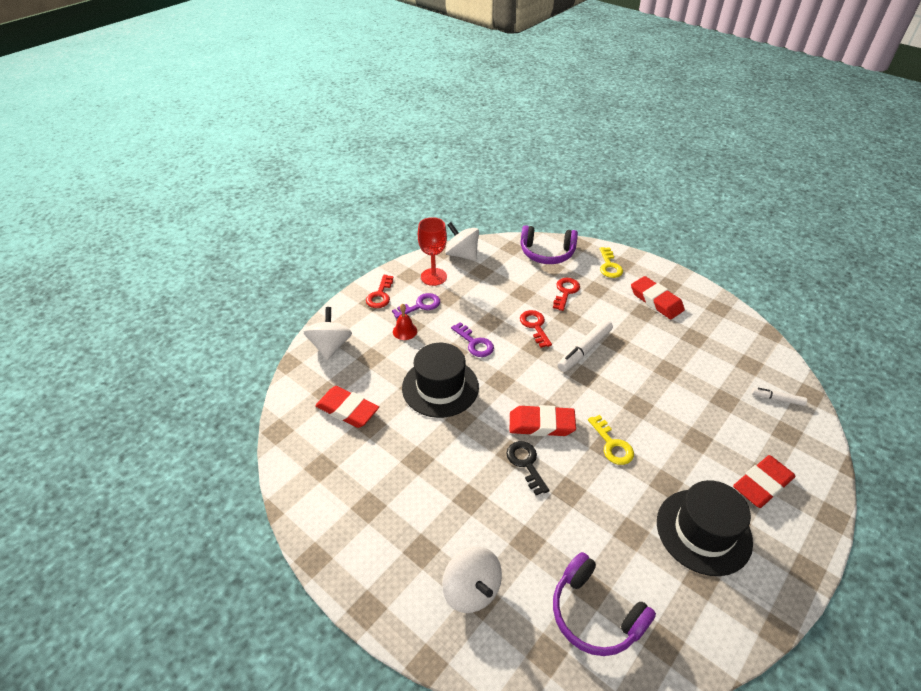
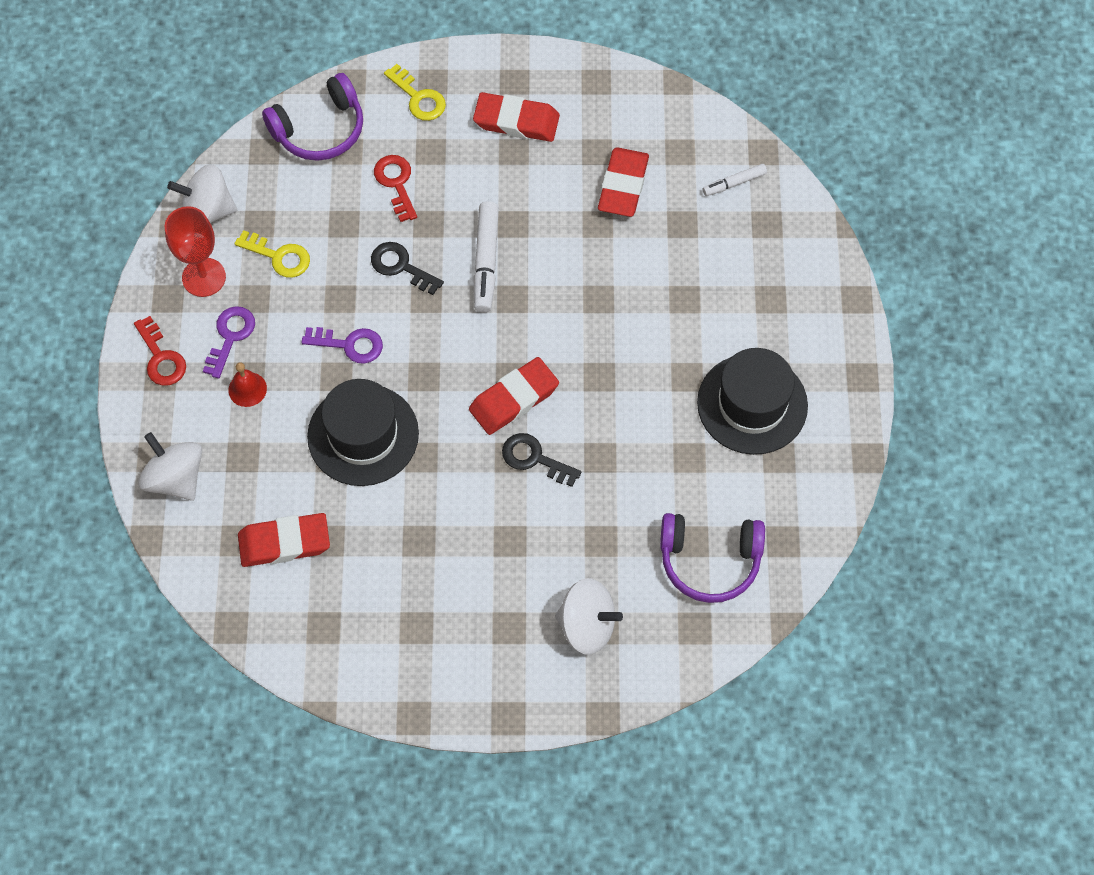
camera: 40 degrees left, 20 degrees up
(535, 326) = (401, 266): red key -> black key
(612, 445) = (605, 369): yellow key -> yellow key (279, 256)
(762, 484) = (776, 308): red eraser -> red eraser (623, 186)

